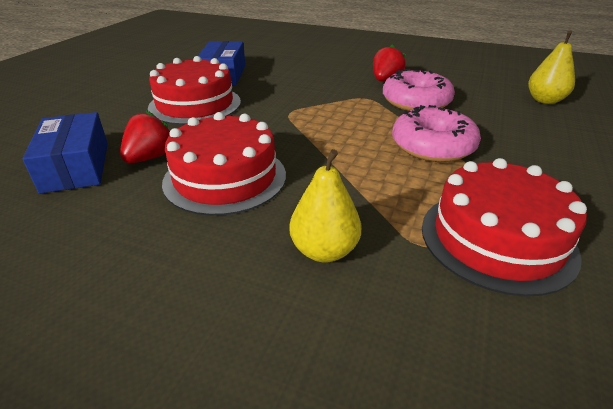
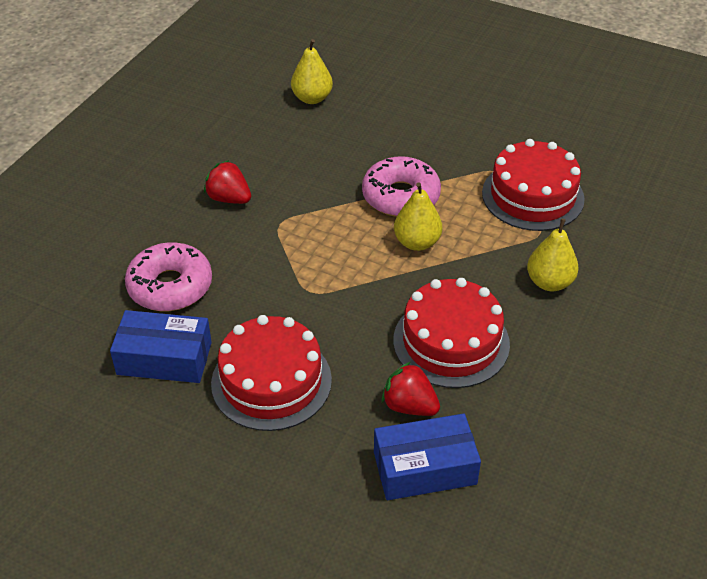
camera: 85 degrees left, 10 degrees up
(366, 156) = (417, 242): none -> yellow pear
(416, 102) = (298, 186): pink donut -> pink donut (170, 286)

